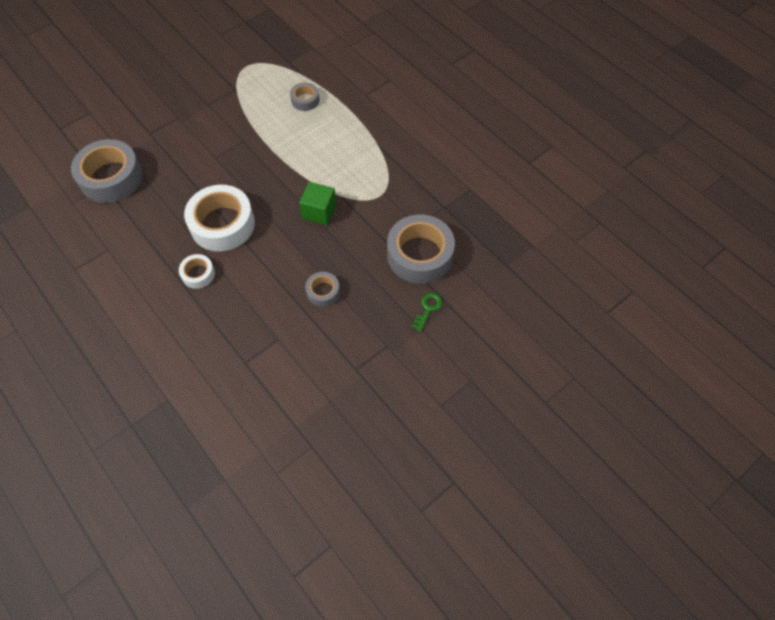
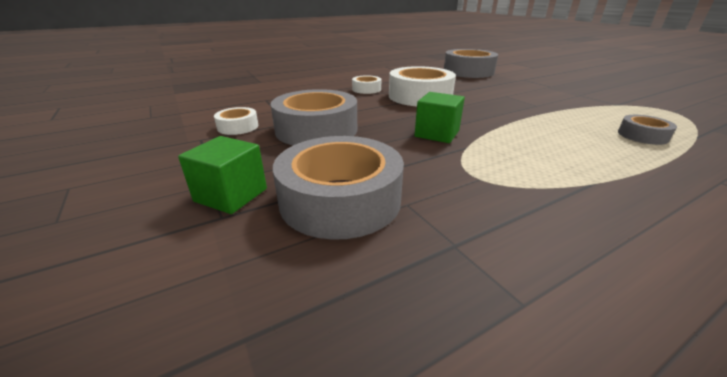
camera: 100 degrees right, 30 degrees down
(323, 292) = (316, 129): grey tape -> grey tape, size x2.04
(325, 353) = (238, 127): none -> white tape
(428, 309) = (231, 195): green key -> green cube

